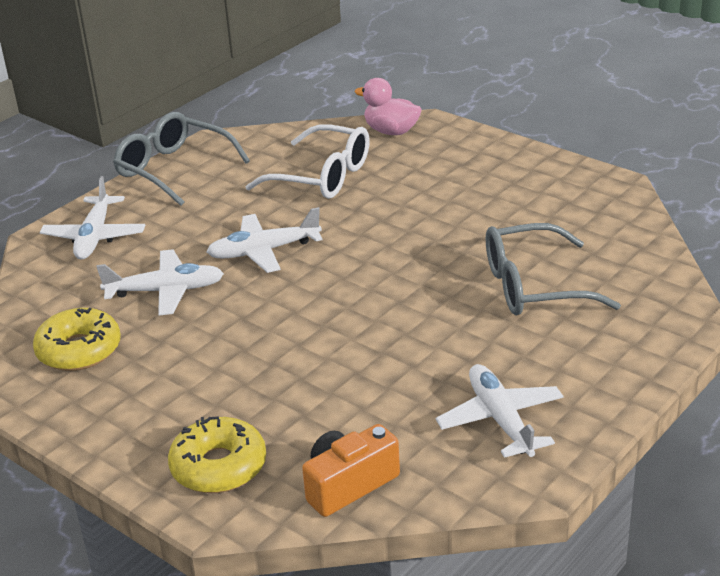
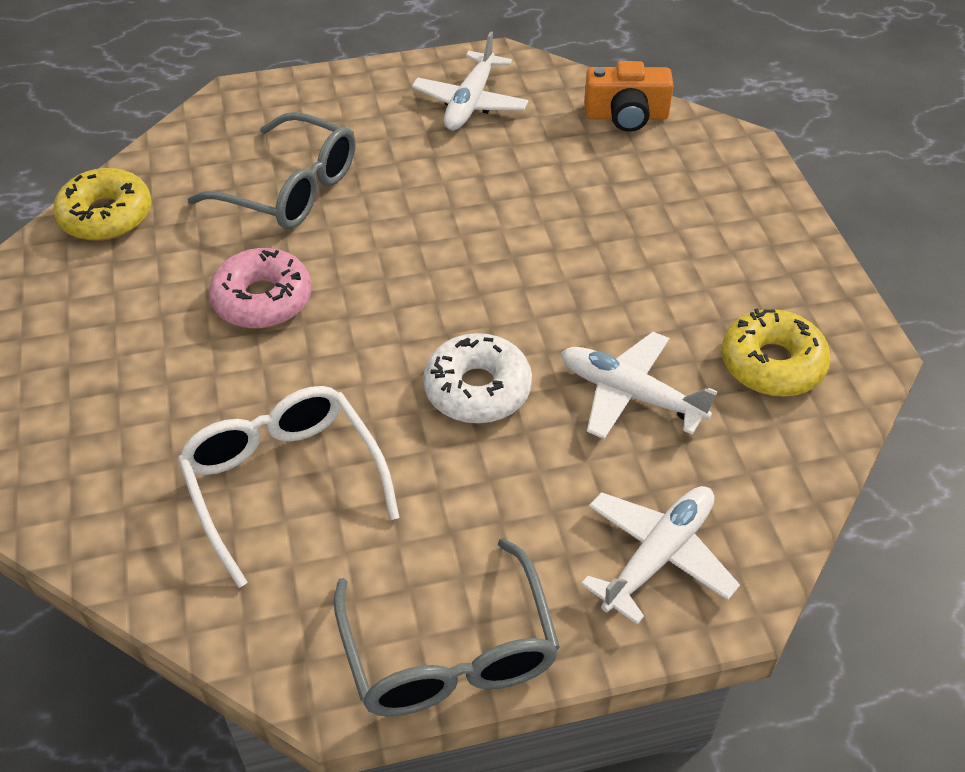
camera: 145 degrees left, 15 degrees up
(219, 466) = (712, 176): yellow donut -> yellow donut (106, 216)
(264, 251) = (477, 389): white plane -> white donut
(391, 131) = (96, 520): pink duck -> none
(449, 228) = (262, 299): none -> pink donut

